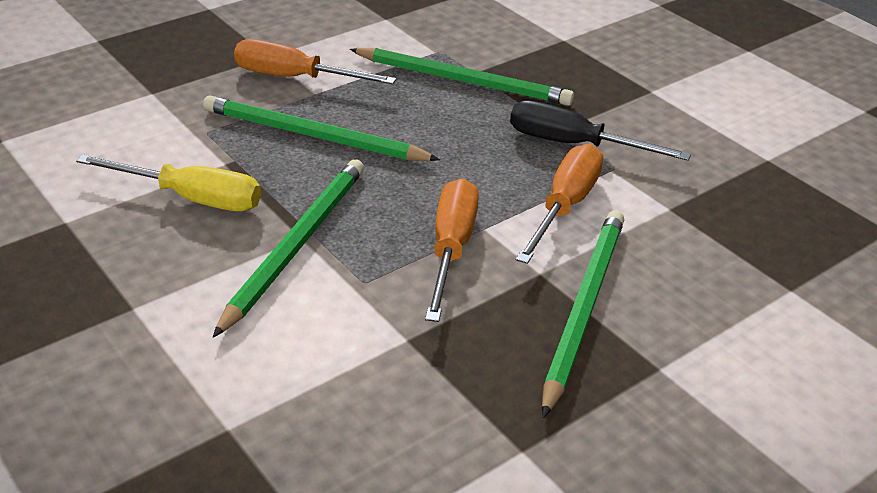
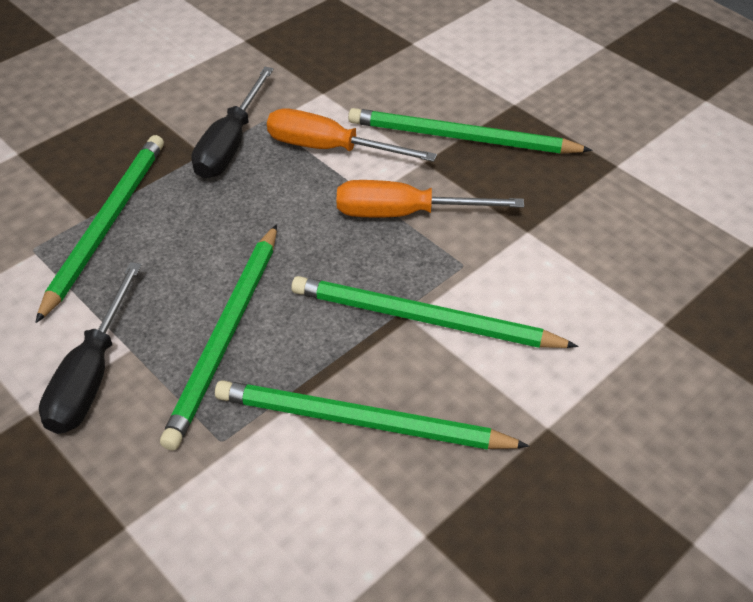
camera: 95 degrees left, 10 degrees up
(192, 198) = (361, 421): yellow screwdriver -> green pencil
(295, 78) = (91, 374): orange screwdriver -> black screwdriver

